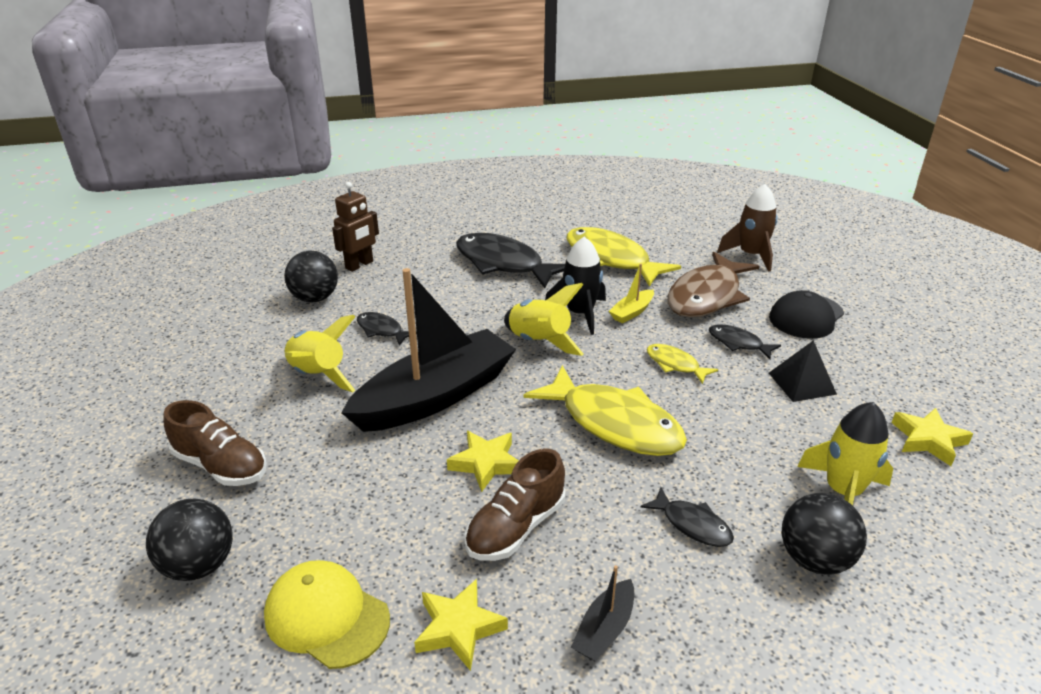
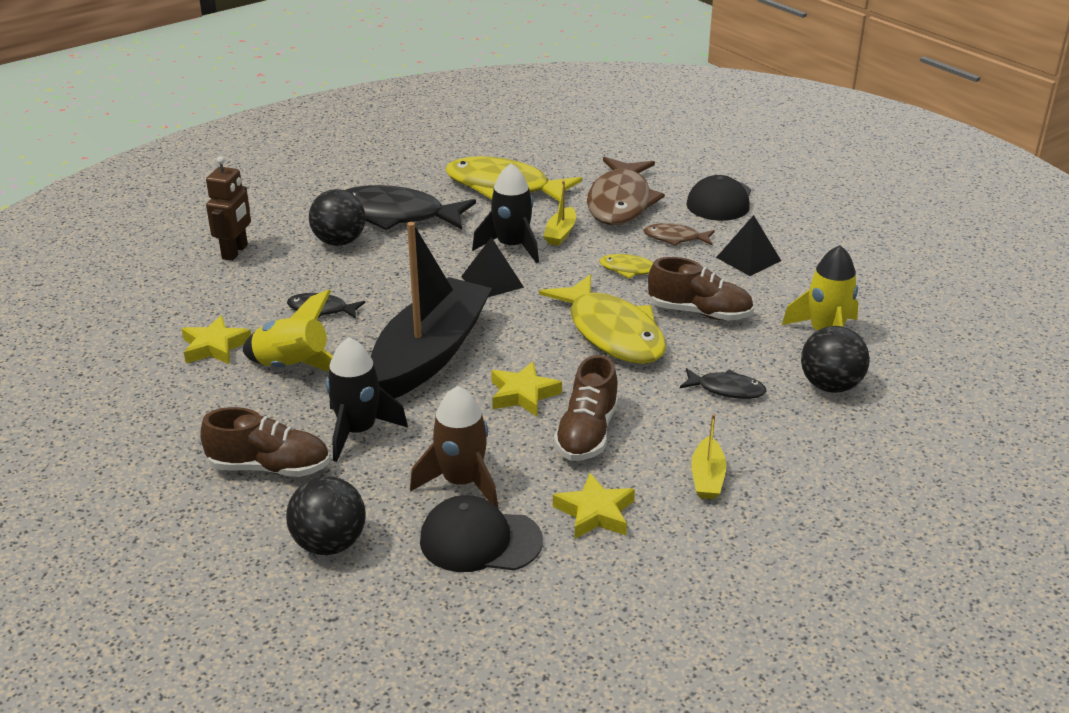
camera: 25 degrees left, 0 degrees up
(315, 298) = (216, 297): black ball -> black ball (339, 242)
(317, 454) = (358, 431): none -> black rocket
(327, 616) = (480, 540): yellow cap -> black cap
(539, 342) = (492, 282): yellow rocket -> black pyramid
(604, 629) = (707, 477): black boat -> yellow boat
(614, 423) = (612, 332): yellow fish -> yellow fish turned 45 degrees clockwise
(715, 427) = (699, 312): none -> brown shoe
(738, 343) = (675, 238): black fish -> brown fish
(751, 255) = (637, 154): brown rocket -> brown rocket (461, 482)
(928, 440) = (868, 278): yellow star -> yellow star (214, 346)

